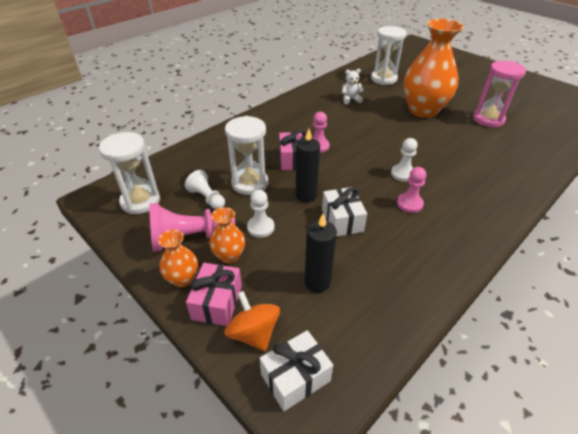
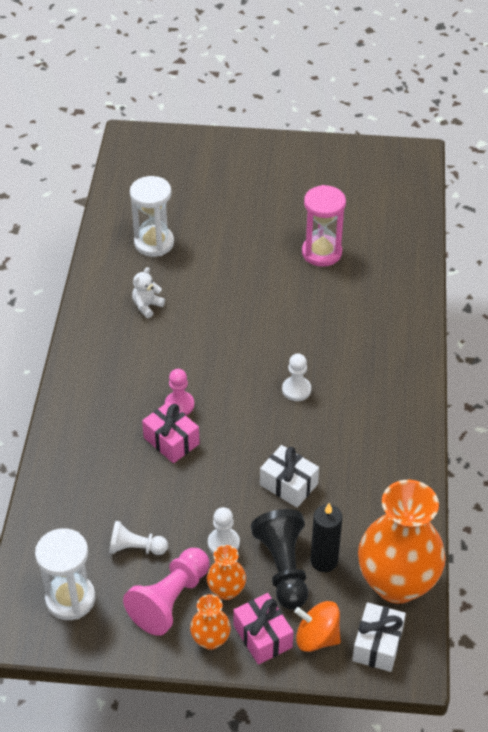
camera: 40 degrees left, 5 degrees up
(250, 183) = (159, 501): white hourglass -> none
(283, 267) = (283, 568): none -> black pawn
(306, 195) = (229, 478): black candle -> none
(409, 204) = (331, 424): pink pawn -> none
(423, 110) = (244, 277): orange vase -> orange vase (396, 583)

